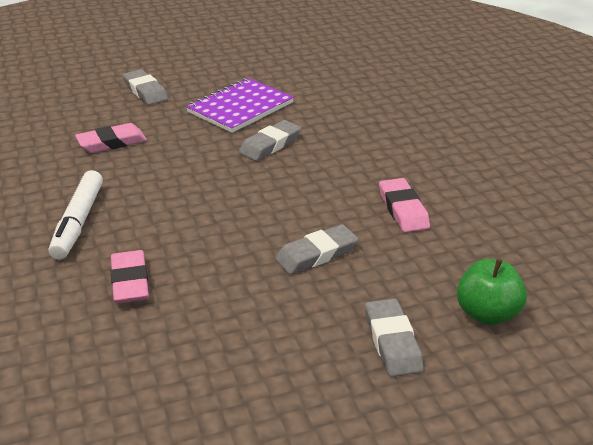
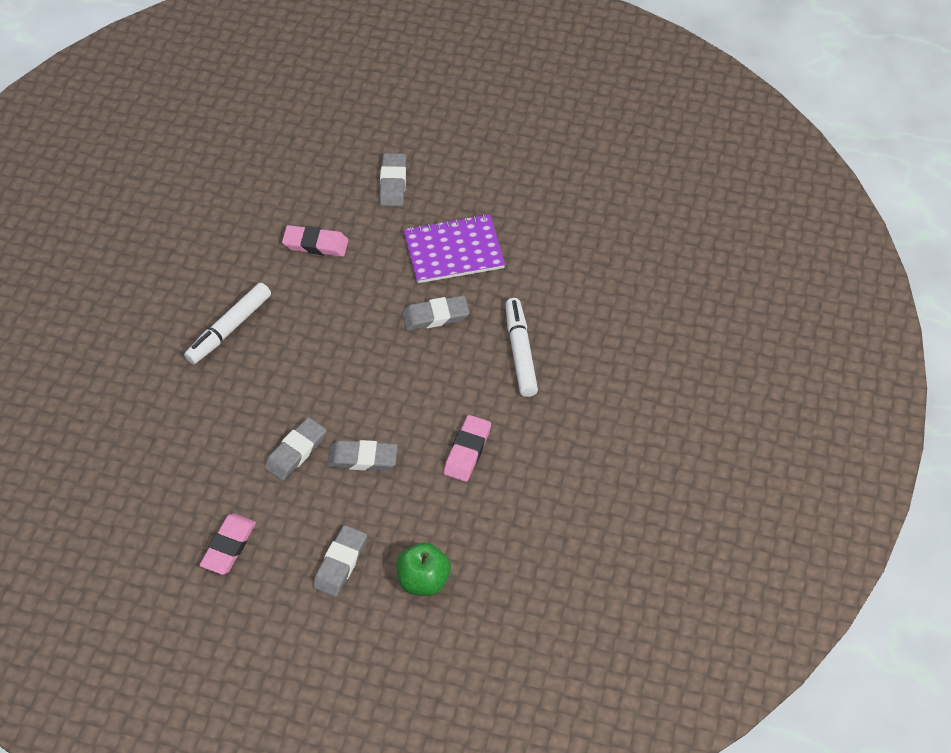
camera: 35 degrees right, 20 degrees up
(130, 281) = (222, 410): pink eraser -> pink eraser (228, 546)
(244, 278) = (296, 452): none -> grey eraser
(366, 139) = (520, 352): none -> white marker

